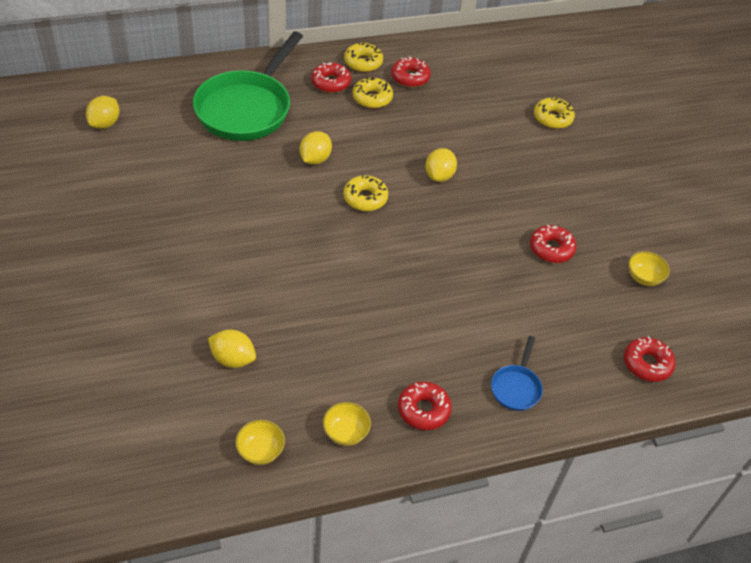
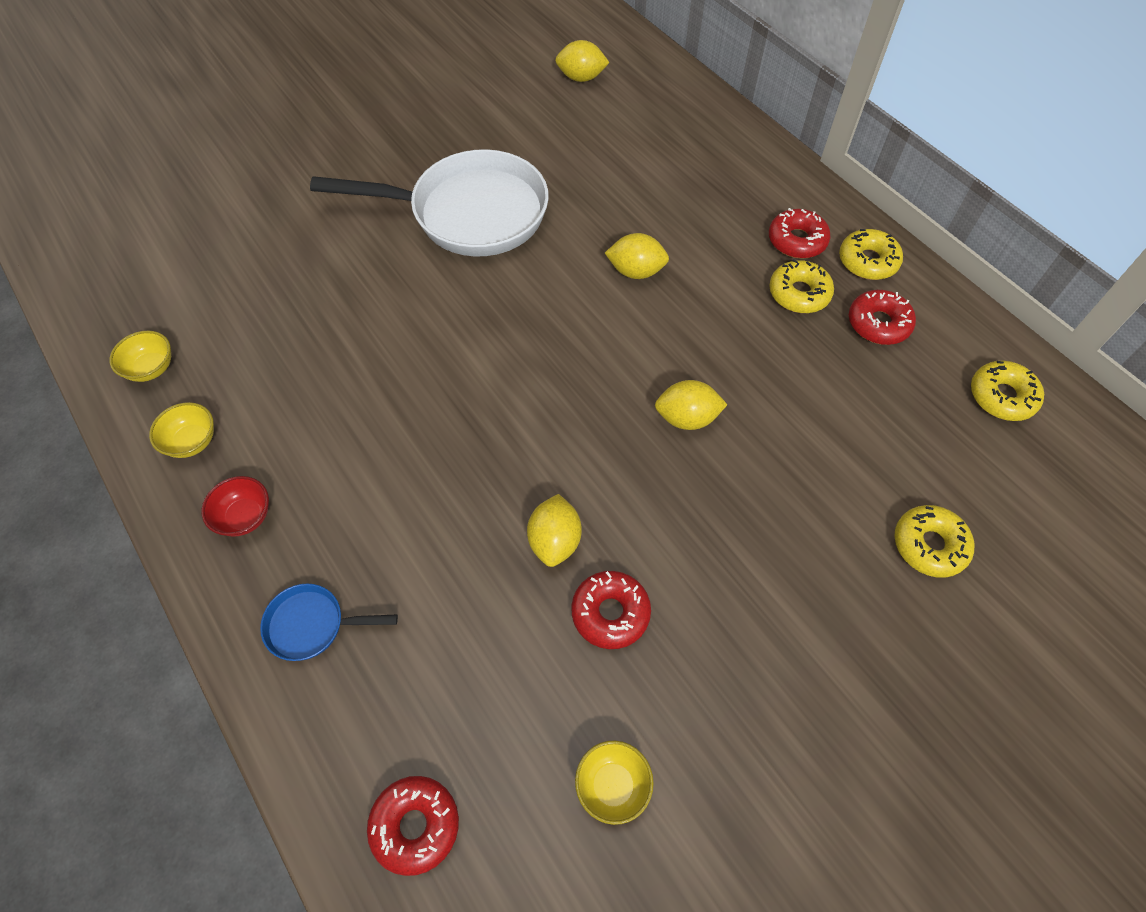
camera: 75 degrees right, 10 degrees up
(209, 225) = (469, 213): none -> white pan
(233, 359) = (274, 301): yellow lemon -> yellow lemon (555, 541)
(247, 108) = (687, 178): green pan -> none
(365, 198) = (592, 345): yellow donut -> yellow donut (1001, 396)
(423, 410) = (245, 517): red donut -> red bowl

